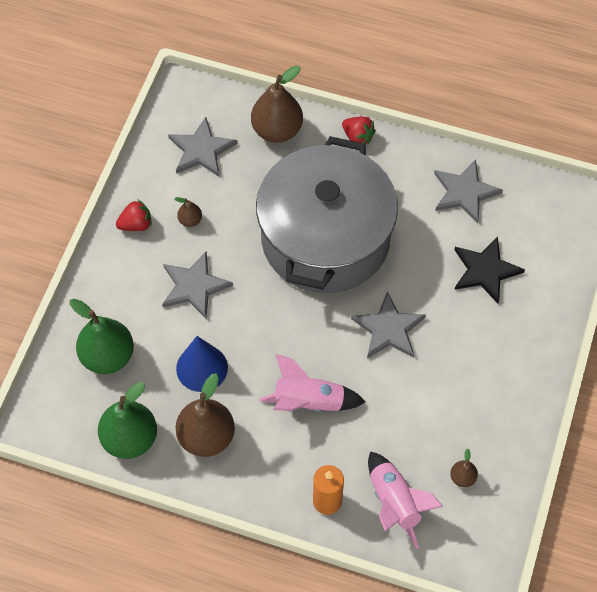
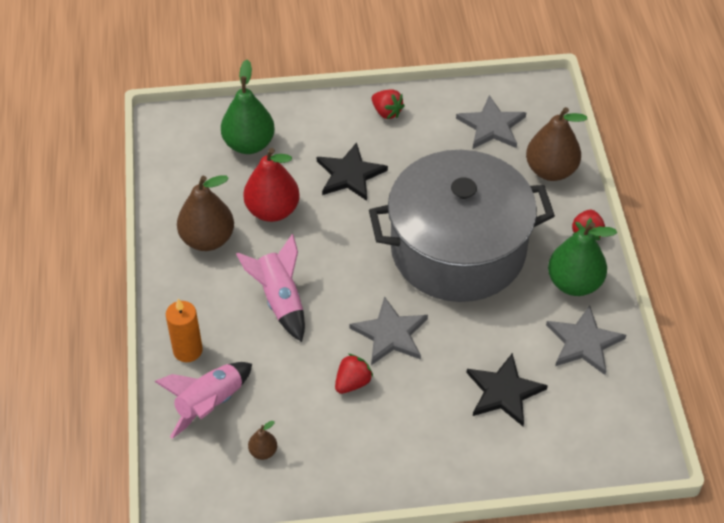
camera: 65 degrees right, 10 degrees down
(130, 439) = (180, 189): green pear -> green pear (574, 283)
(190, 220) = (414, 146): brown pear -> none
(194, 286) = (350, 174): grey star -> black star
(202, 368) = (272, 210): blue cone -> red pear
(424, 379) = (352, 382): none -> red strawberry

